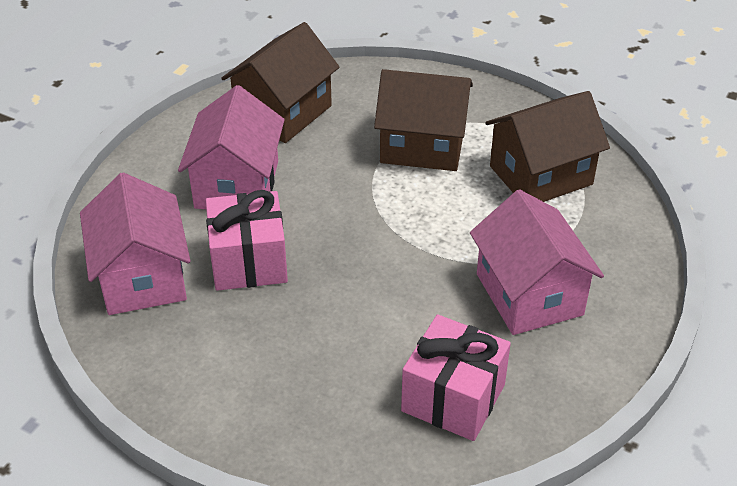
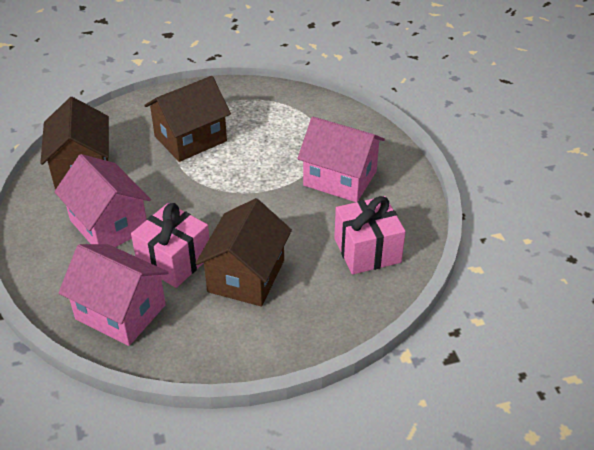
camera: 45 degrees left, 0 degrees up
(541, 175) = (272, 117): brown house -> brown house (246, 276)

